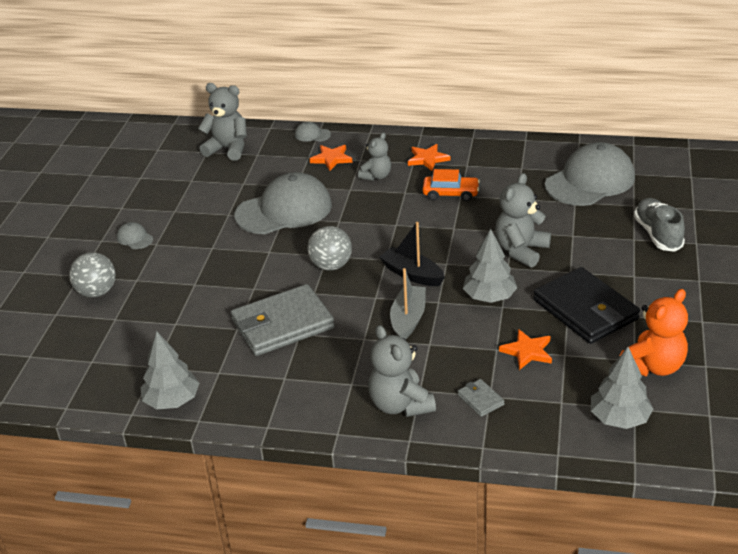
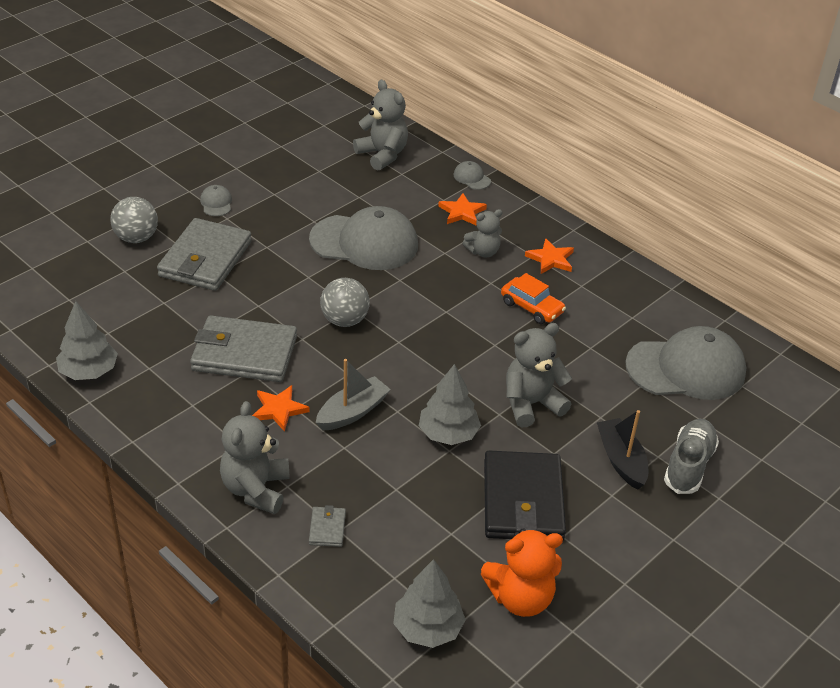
camera: 30 degrees right, 5 degrees up
(173, 279) = (205, 259): none -> grey wallet
(412, 274) = (405, 370): black boat -> black boat (621, 460)
(527, 351) = (421, 508): orange star -> orange star (279, 409)

